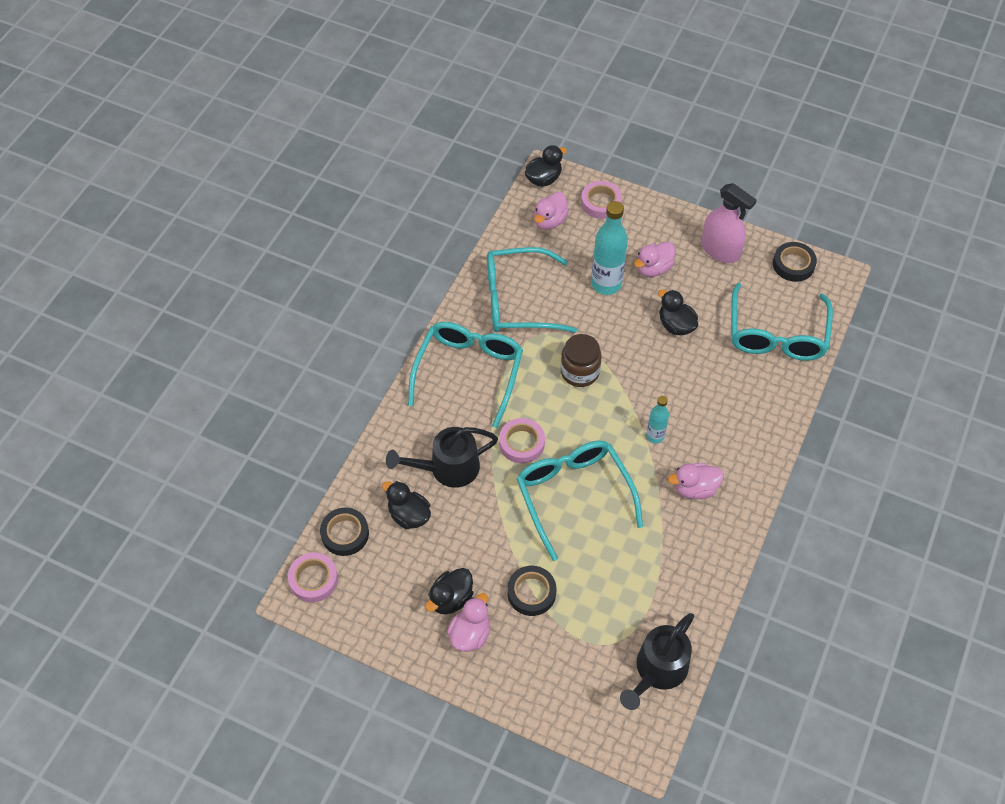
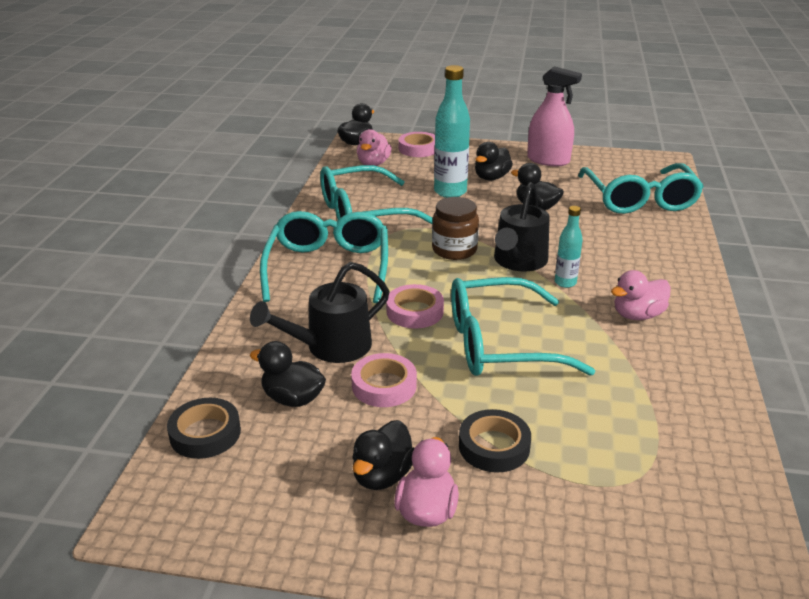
camera: 15 degrees left, 25 degrees down
(313, 579) = (165, 493): pink tape -> pink tape (384, 385)
(573, 495) = (499, 344): turquoise glasses -> turquoise glasses turned 60 degrees counterclockwise
(653, 268) = (491, 177): pink duck -> black duck
(657, 671) = (716, 498): black watering can -> black watering can (518, 262)
(793, 264) = (621, 160): black tape -> none

